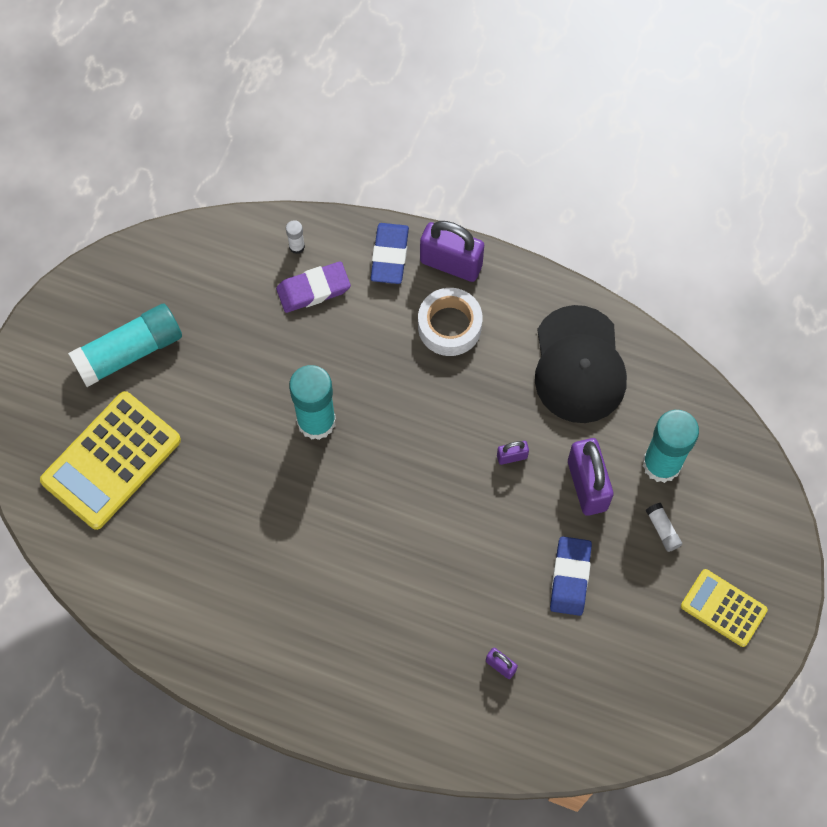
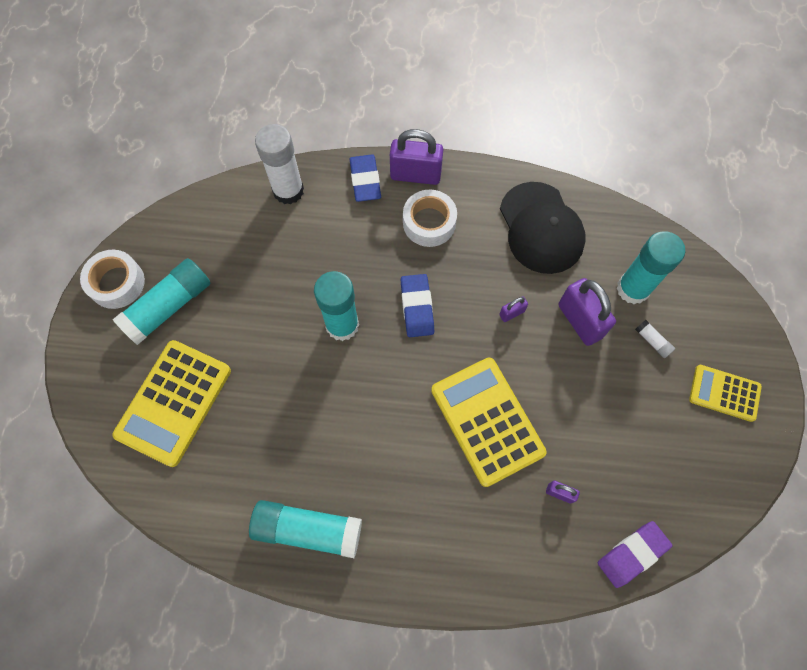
camera: 15 degrees left, 0 degrees up
(77, 309) = (117, 283): none -> white tape
(221, 632) = (308, 530): none -> turquoise glue stick
(296, 246) = (288, 191): white glue stick -> white glue stick, size x2.36
(313, 289) = (311, 220): purple eraser -> purple eraser (632, 554)
(446, 569) = (487, 421): none -> yellow calculator
(570, 577) = (592, 400): blue eraser -> blue eraser (417, 307)

